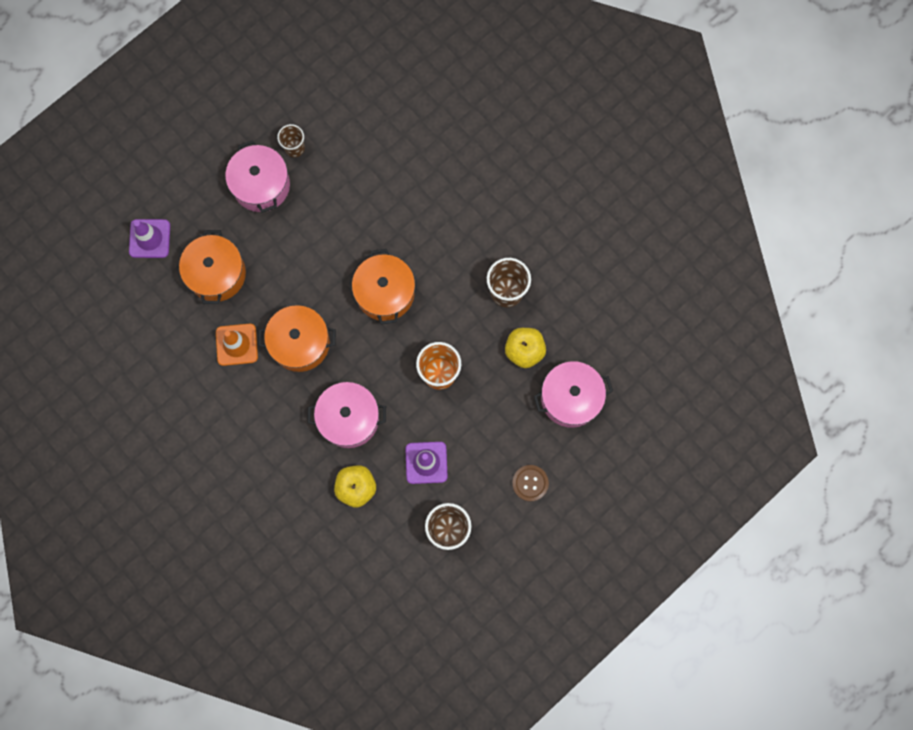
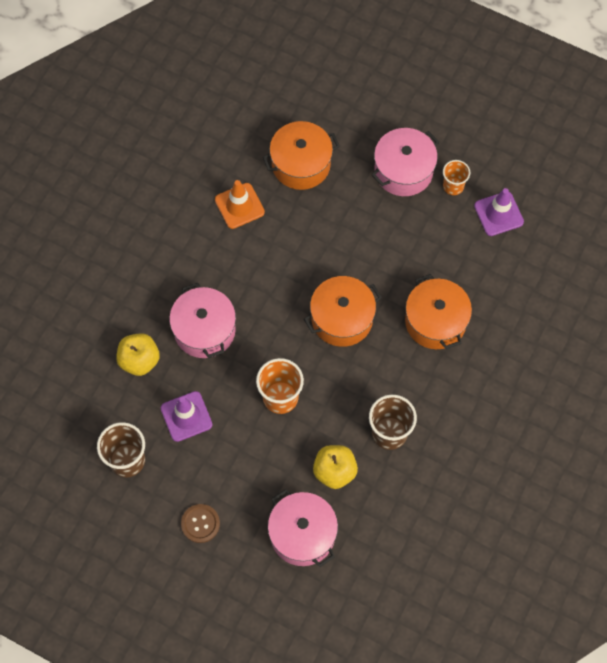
camera: 70 degrees right, 10 degrees down
(149, 238) = (311, 96): purple traffic cone -> purple traffic cone (498, 214)
(294, 148) = (453, 186): brown cup -> orange cup
(300, 343) = (262, 260): orange pot -> orange pot (435, 321)

